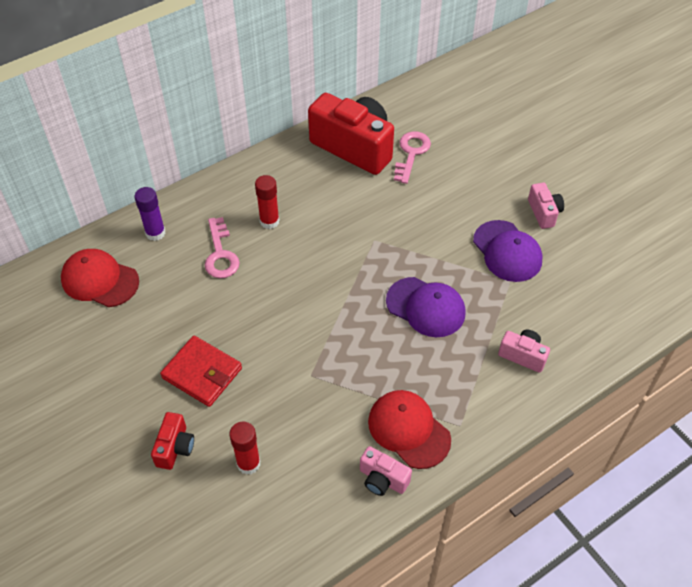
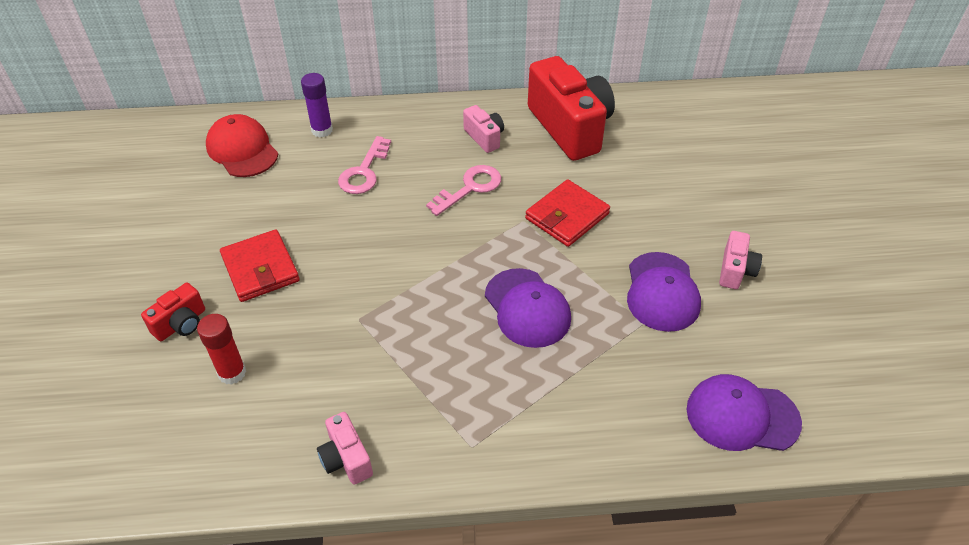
camera: 30 degrees right, 5 degrees down
(269, 221) = (433, 161): red glue stick -> none
(403, 222) = (567, 216): none -> red wallet
(408, 430) = (413, 422): red cap -> none
(411, 153) = (626, 155): pink key -> pink key (470, 188)
(523, 355) = (599, 408): pink camera -> pink camera (484, 137)
(612, 315) = (742, 416): none -> purple cap

